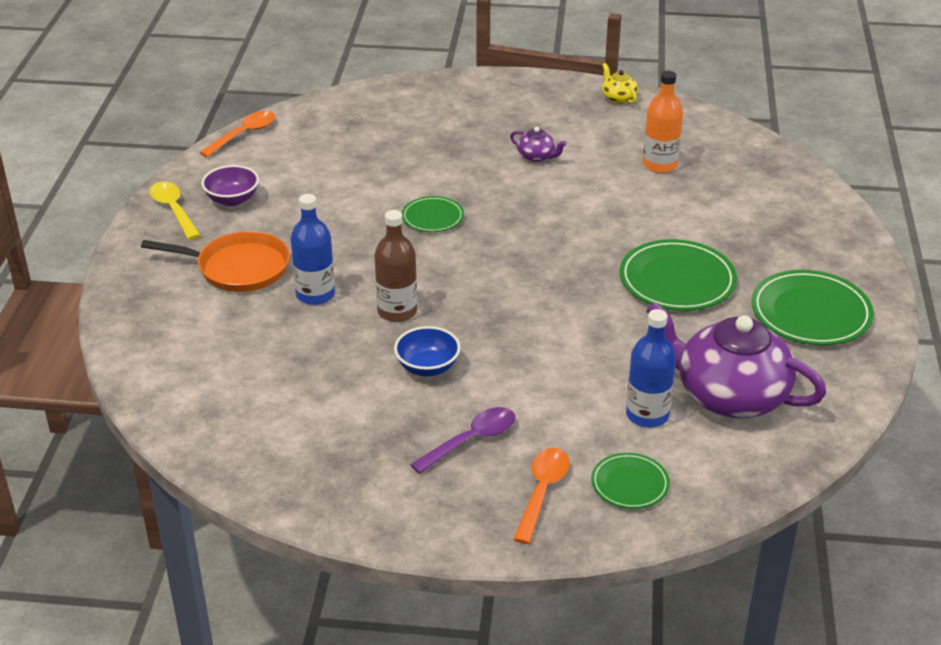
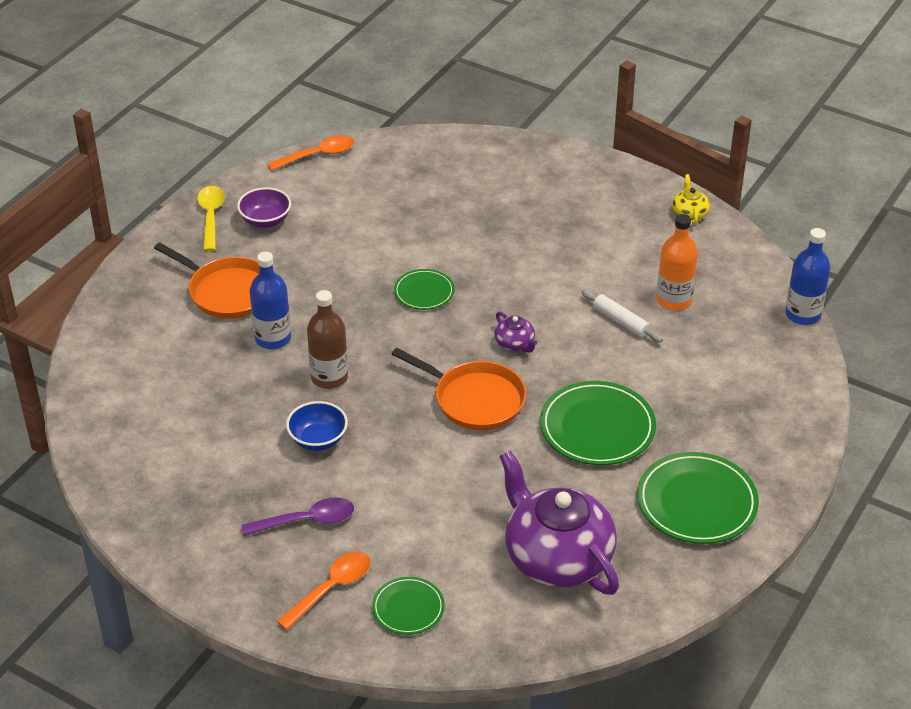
camera: 25 degrees right, 5 degrees up
(536, 156) = (563, 256): purple teapot -> purple teapot (515, 344)
(550, 290) = (475, 399): none -> orange pan
(628, 193) = (621, 321): none -> white rolling pin
(647, 415) = (470, 550): blue bottle -> blue bottle (802, 314)

